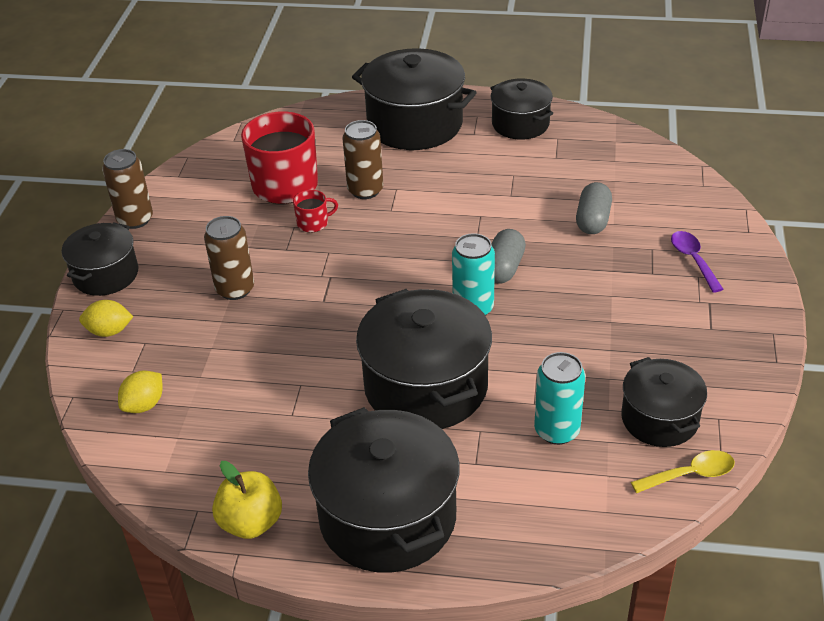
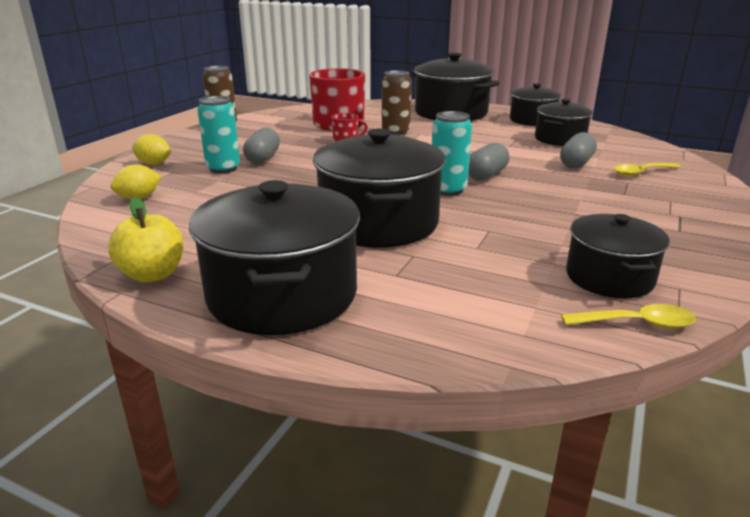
camera: 15 degrees right, 15 degrees down
(105, 274) = (179, 142): black pot -> black pot (560, 139)
(235, 289) = (263, 158): brown can -> grey capsule
(557, 430) = (492, 267): turquoise can -> turquoise can (223, 168)
(663, 226) = (641, 173): none -> yellow spoon
(693, 260) = (667, 192): purple spoon -> none

